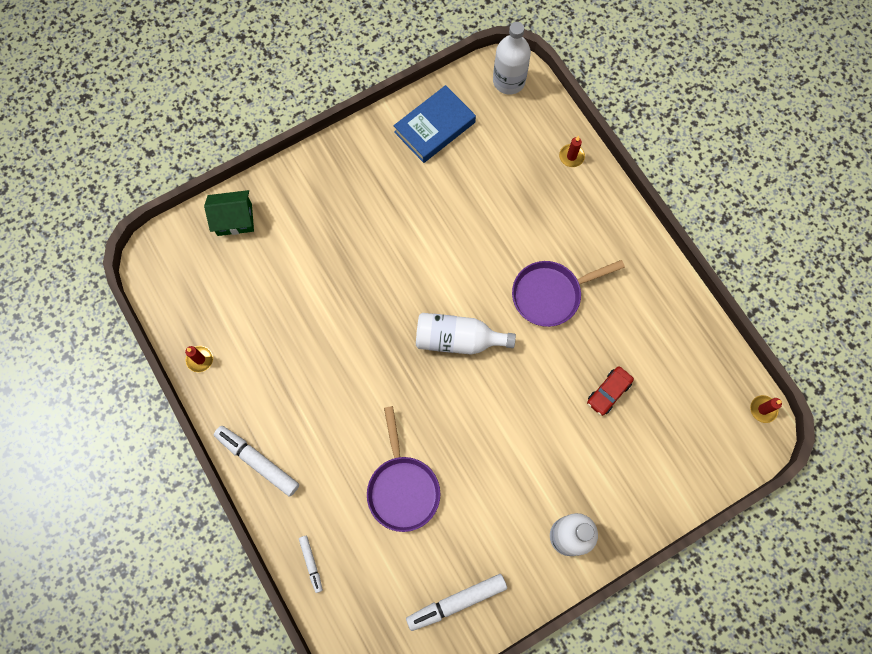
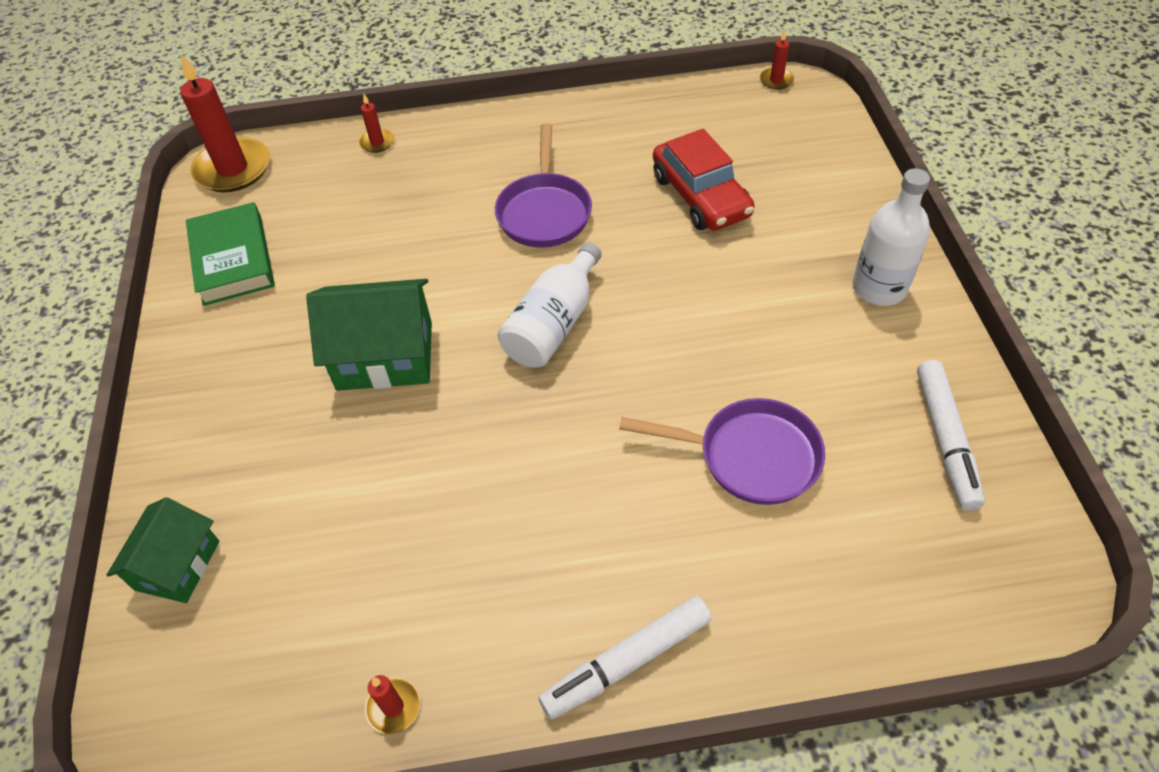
camera: 65 degrees left, 20 degrees down
(311, 563) = (837, 628): white marker -> none
(397, 253) = (385, 355): none -> green house
(434, 127) = (233, 259): blue book -> green book
(509, 81) = (233, 169): white bottle -> red candle
(608, 392) = (701, 196): red car -> red car, size x1.76

